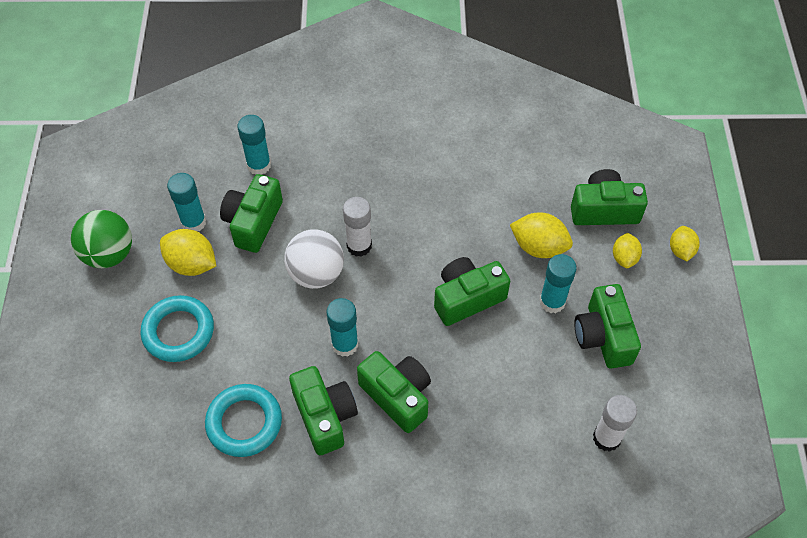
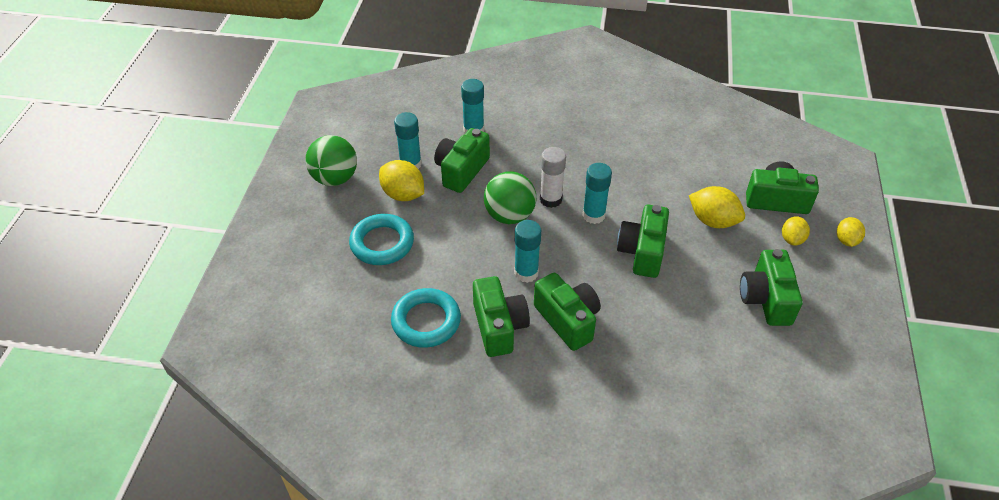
camera: 10 degrees right, 10 degrees down
(316, 274) = (509, 215): white ball -> green ball
(467, 298) = (642, 252): green camera -> green camera turned 60 degrees counterclockwise
(552, 302) = (720, 265): turquoise glue stick -> turquoise glue stick (593, 215)
(606, 438) = (761, 383): white glue stick -> none

